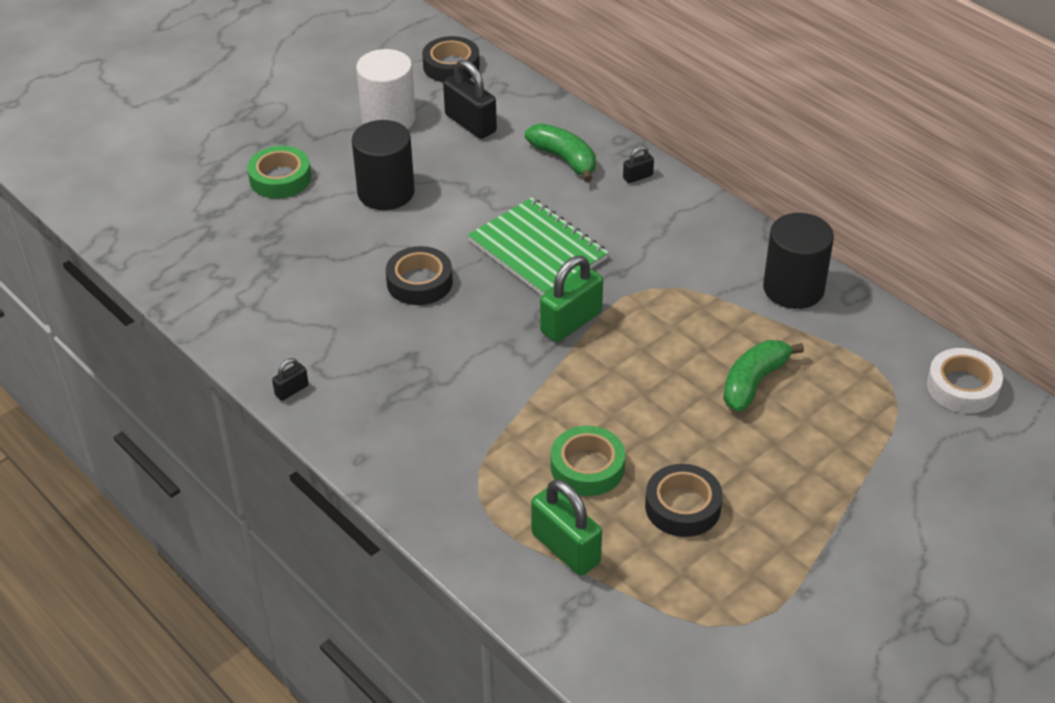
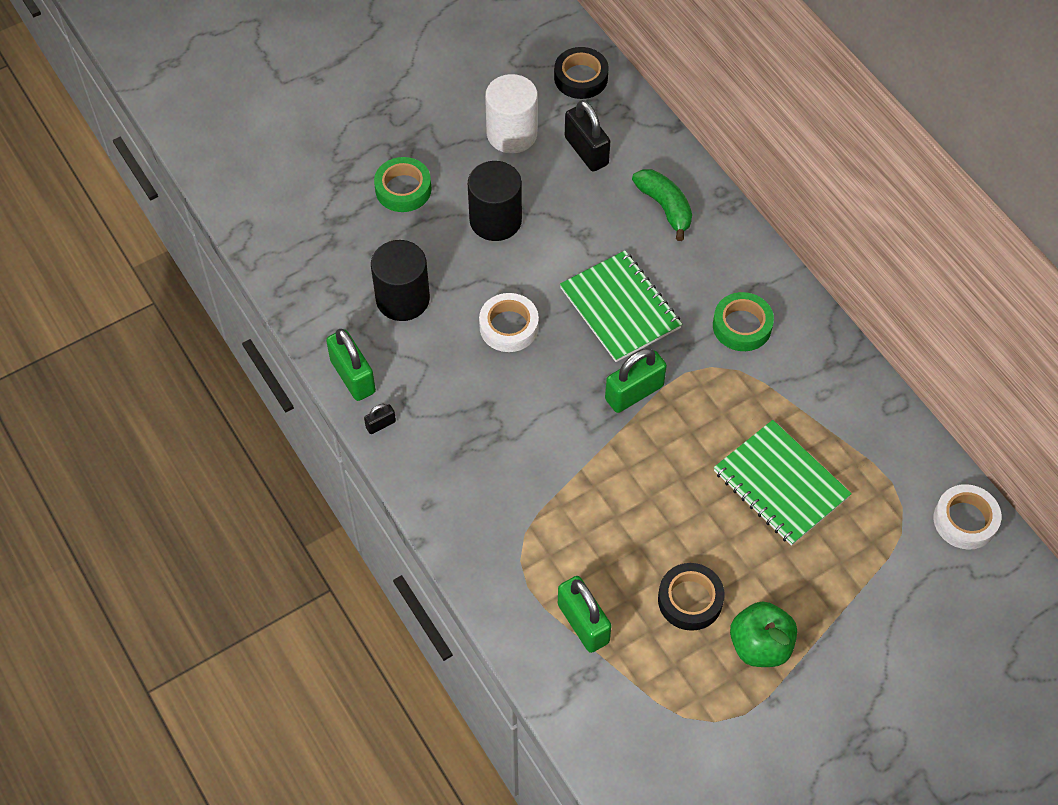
camera: 10 degrees right, 15 degrees up
(252, 350) = (353, 376): none -> green padlock
(419, 282) = (509, 327): black tape -> white tape
(587, 467) = (617, 546): green tape -> green tape (742, 326)
(638, 177) = (728, 238): black padlock -> none
(753, 382) = (780, 484): green banana -> green notebook
(774, 539) = (760, 645): none -> green apple
(793, 288) = (841, 388): black cylinder -> black cylinder (403, 299)

